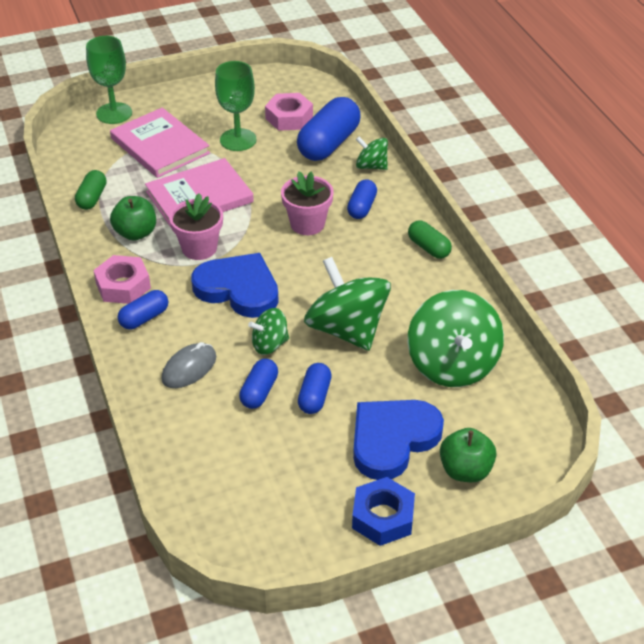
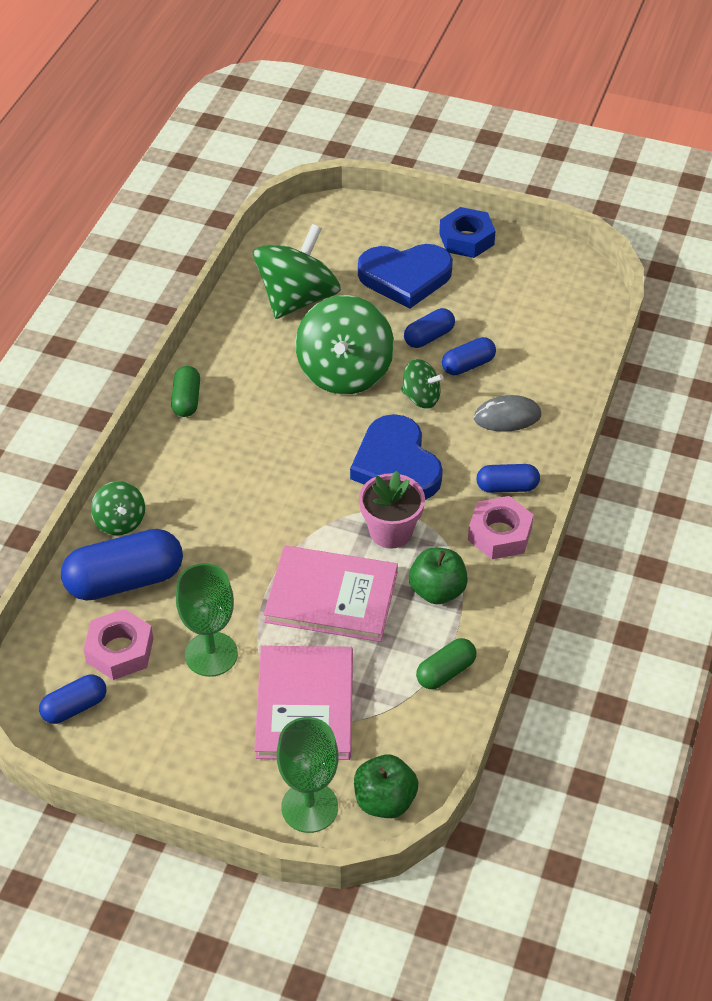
camera: 140 degrees left, 5 degrees up
(307, 224) = (262, 493): pink flower pot -> none
(362, 207) = (190, 479): blue capsule -> blue capsule (74, 707)
(465, 470) = (379, 232): green apple -> green apple (385, 800)

